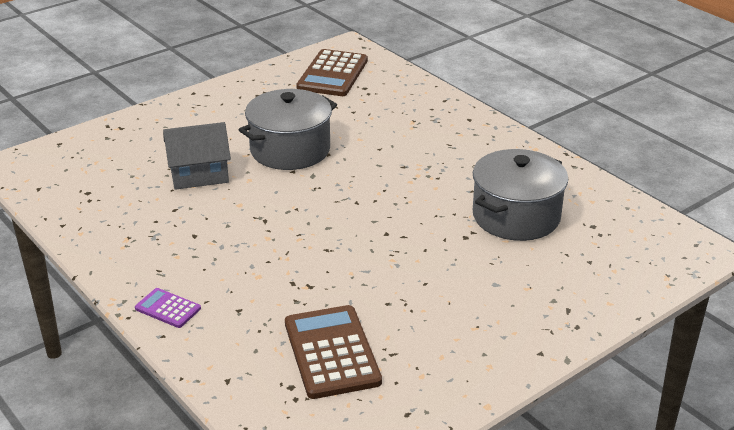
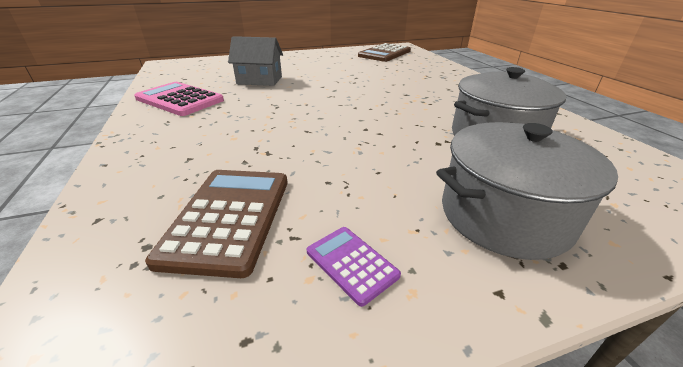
camera: 20 degrees right, 0 degrees up
(131, 234) = (179, 100): none -> pink calculator
(167, 308) = (137, 146): purple calculator -> purple calculator (351, 263)
(290, 150) = (330, 77): grey pot -> grey pot (504, 215)

